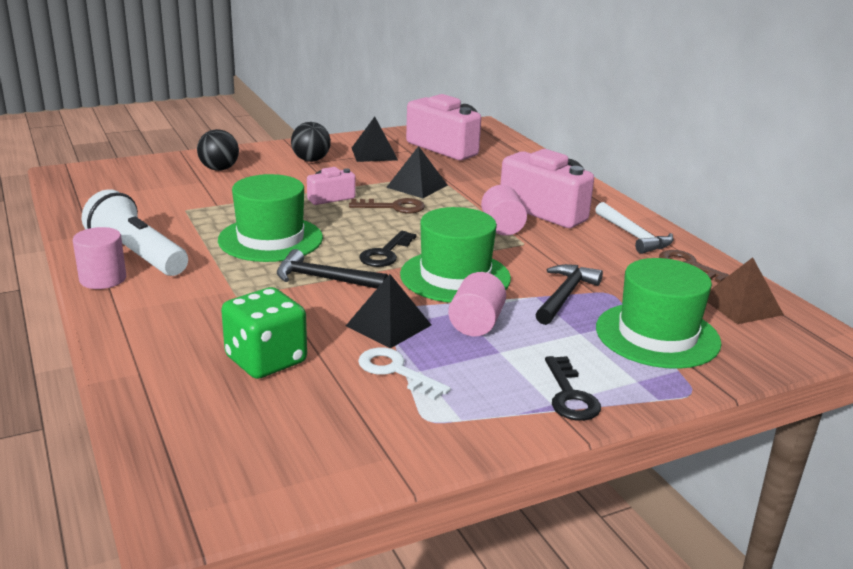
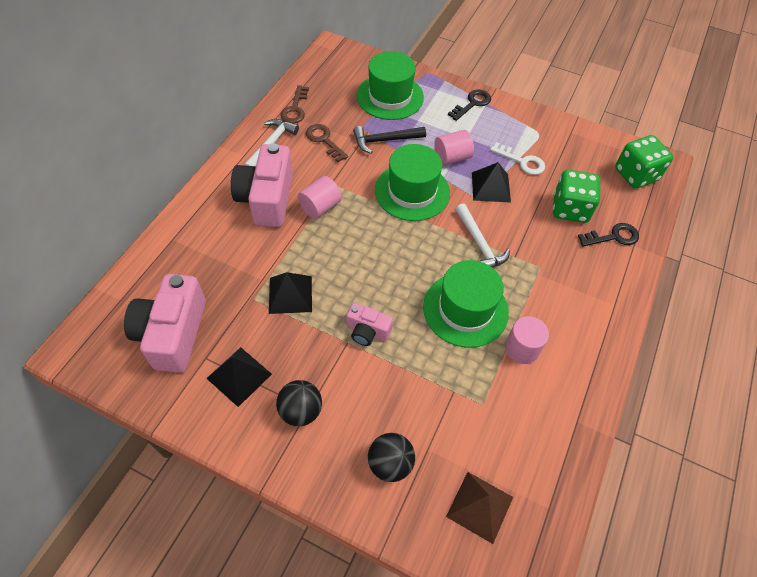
camera: 130 degrees left, 30 degrees up
(103, 279) = (603, 347): pink cylinder -> pink cylinder (522, 348)
(137, 255) = (564, 360): white flashlight -> none
(215, 461) = (636, 175): none -> green dice
(324, 279) = (479, 244): black hammer -> white hammer
(385, 253) = (419, 238): black key -> black key (613, 237)
(393, 207) = (345, 281): brown key -> brown key (324, 140)
(396, 371) = (522, 161): white key -> white key turned 60 degrees counterclockwise
(741, 306) = (326, 80): brown pyramid -> brown pyramid (480, 506)

